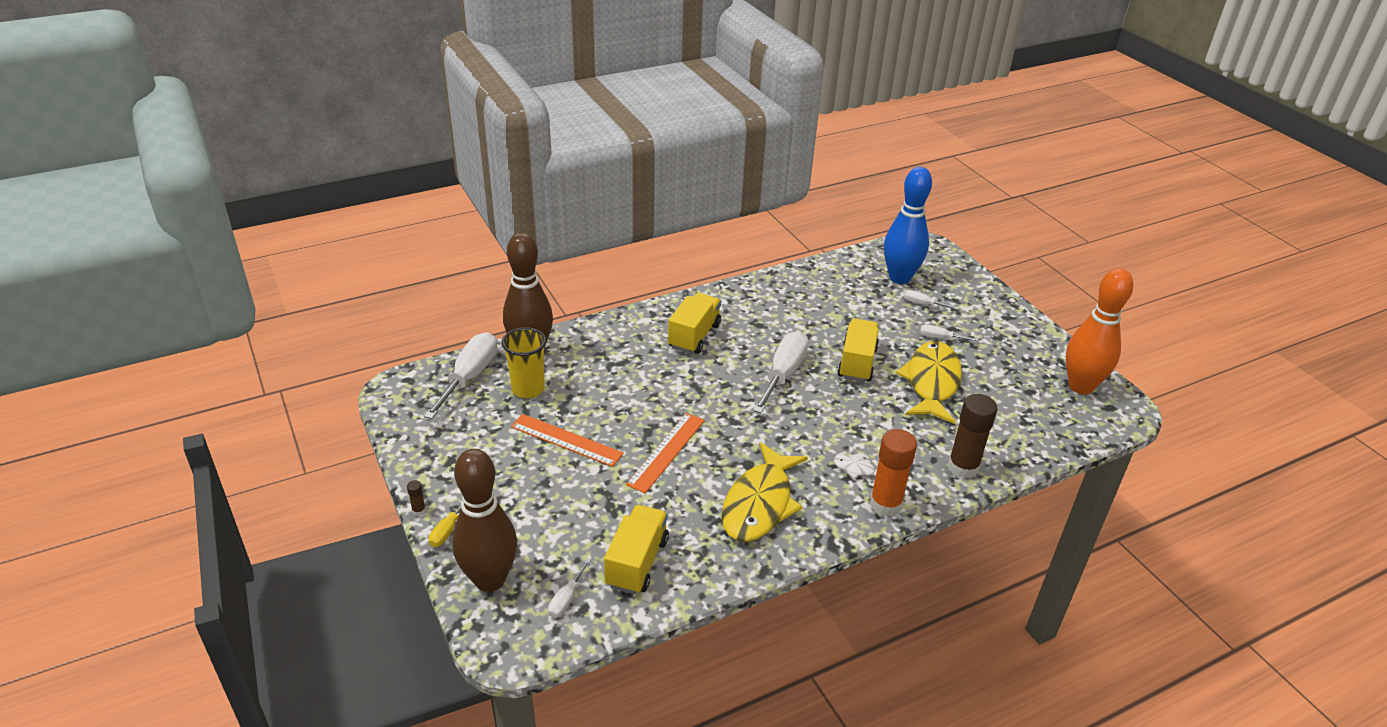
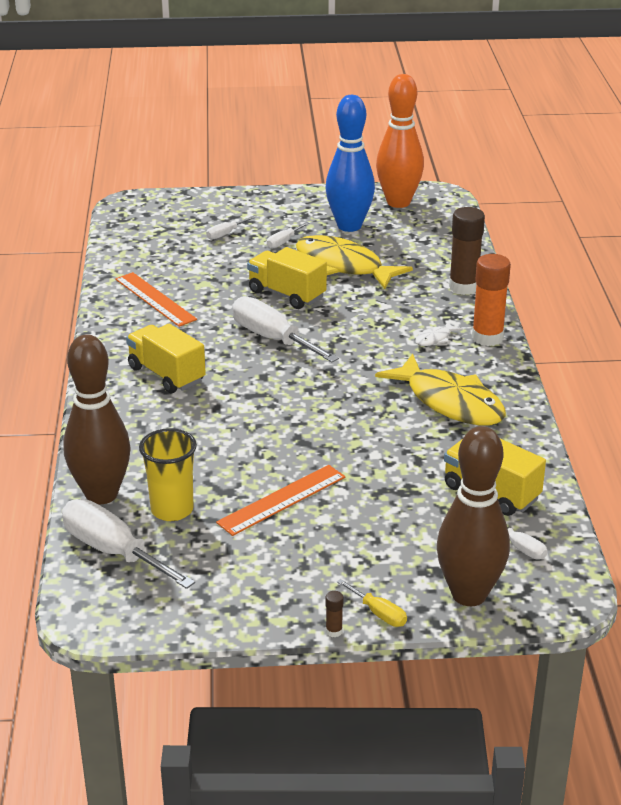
camera: 65 degrees left, 5 degrees down
(666, 452) = (343, 438): orange ruler -> orange ruler (155, 299)
(899, 278) = (172, 232): blue bowling pin -> blue bowling pin (349, 226)

